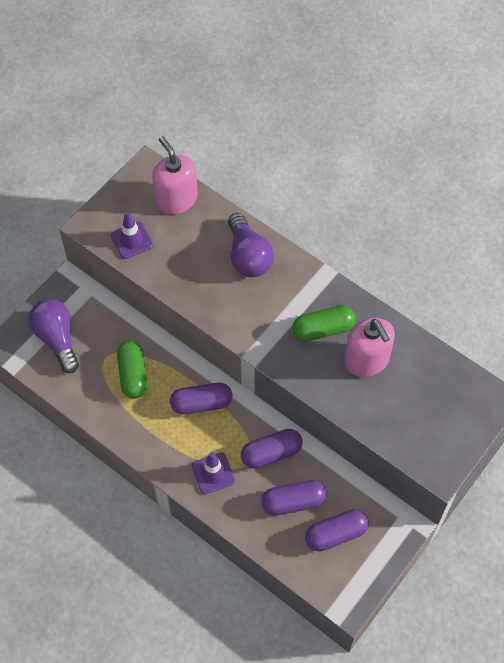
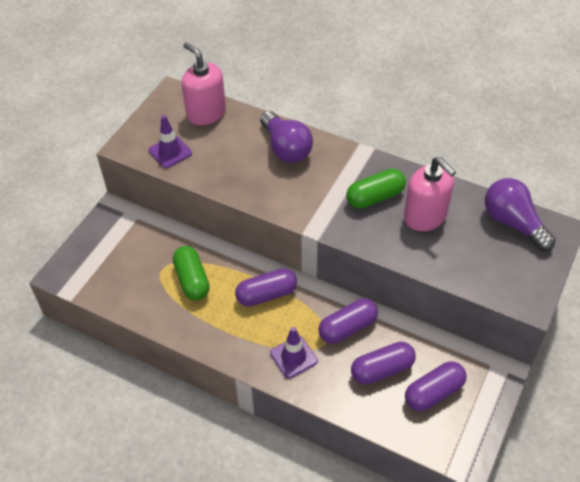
camera: 10 degrees left, 10 degrees down
(57, 339) = (109, 261): purple light bulb -> purple light bulb (513, 223)

